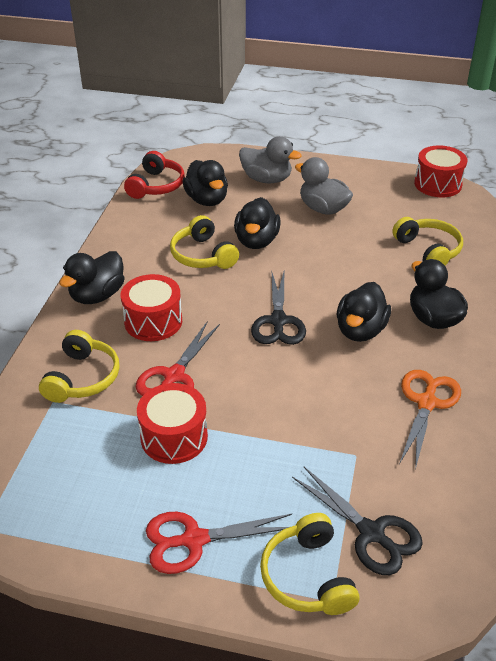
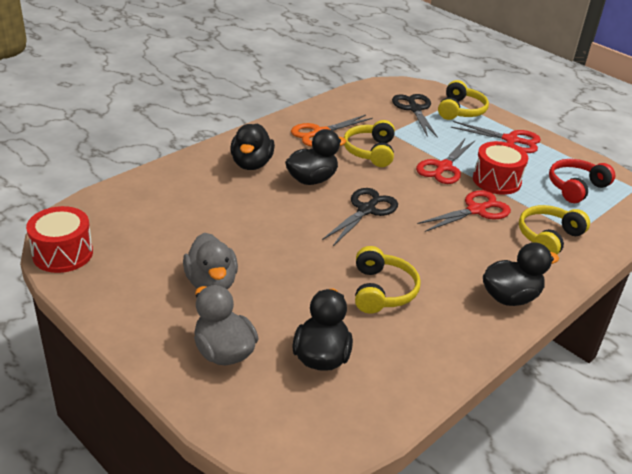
camera: 150 degrees left, 5 degrees down
(153, 321) = (469, 253): red drum -> none
(156, 186) = (366, 413): red headphones -> red headphones (576, 187)
(247, 425) = (443, 167): none -> red scissors
(256, 241) = (316, 281): black duck -> none
(428, 250) = (179, 204): yellow headphones -> yellow headphones (371, 151)

